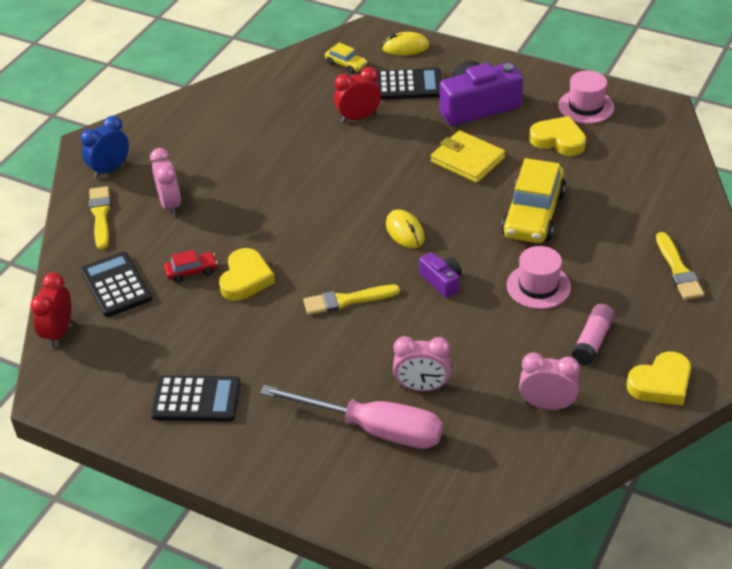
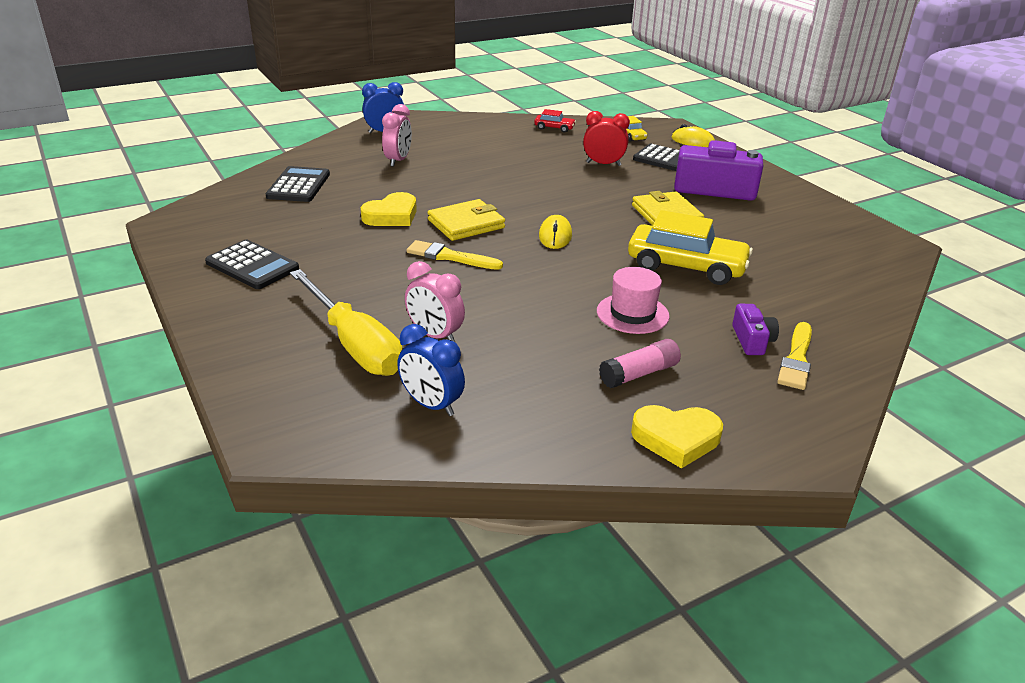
camera: 30 degrees right, 10 degrees down
(58, 332) = (224, 194): red clock -> none
(100, 215) = (344, 150): yellow brush -> none
(191, 271) = (359, 198): red car -> red car (554, 128)
(319, 255) = (466, 224): none -> yellow wallet
(373, 429) = (354, 344): pink screwdriver -> yellow screwdriver
(442, 281) = (546, 276): purple camera -> purple camera (752, 340)
(485, 449) = (431, 405): none -> blue clock
(533, 214) = (686, 267): yellow car -> yellow car turned 120 degrees counterclockwise
(547, 405) = (533, 400): pink clock -> none
(558, 140) = (768, 231): yellow heart -> none
(586, 106) = (820, 220): pink hat -> none

